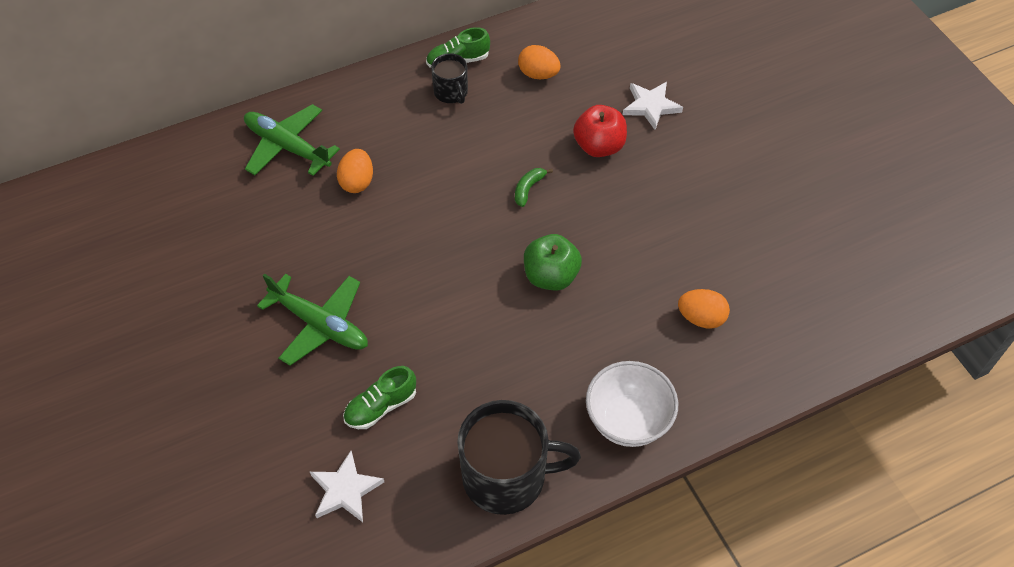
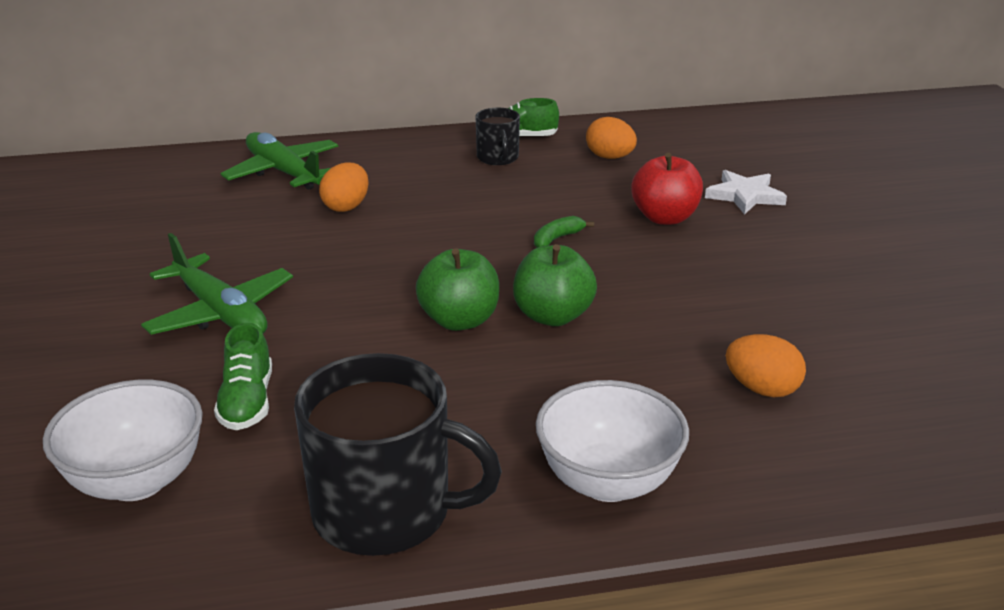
camera: 15 degrees right, 25 degrees down
(345, 490) = (137, 481): white star -> white bowl
(381, 406) = (247, 402): green shoe -> green shoe turned 75 degrees counterclockwise
(489, 295) = (459, 320): none -> green apple

